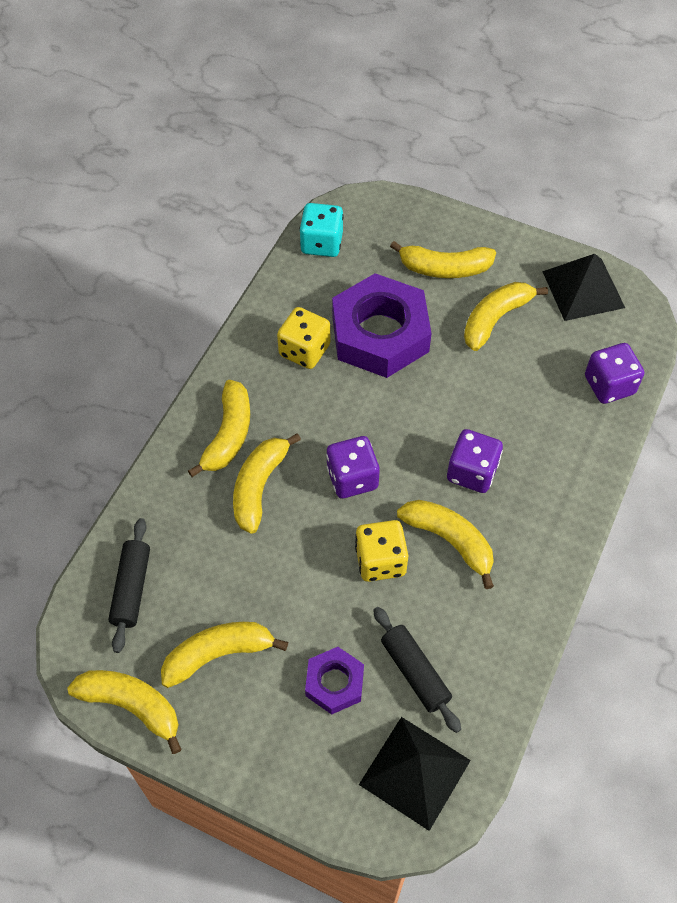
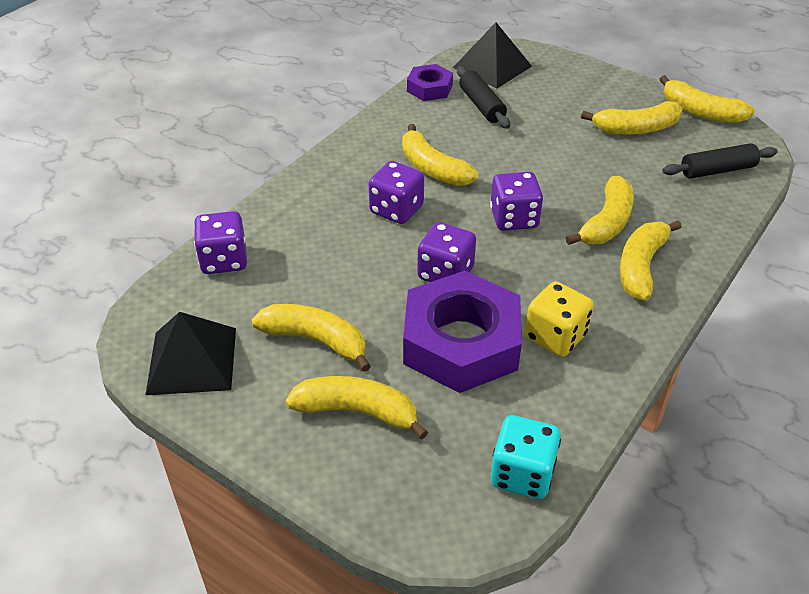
camera: 170 degrees left, 15 degrees down
(131, 588) = (717, 170): black rolling pin -> black rolling pin turned 60 degrees clockwise
(334, 683) = (544, 107): purple nut -> purple nut (429, 88)
(380, 561) = (497, 163): yellow dice -> none
(406, 400) = (445, 273): none -> purple dice
(496, 319) = (316, 340): yellow banana -> yellow banana turned 120 degrees counterclockwise

